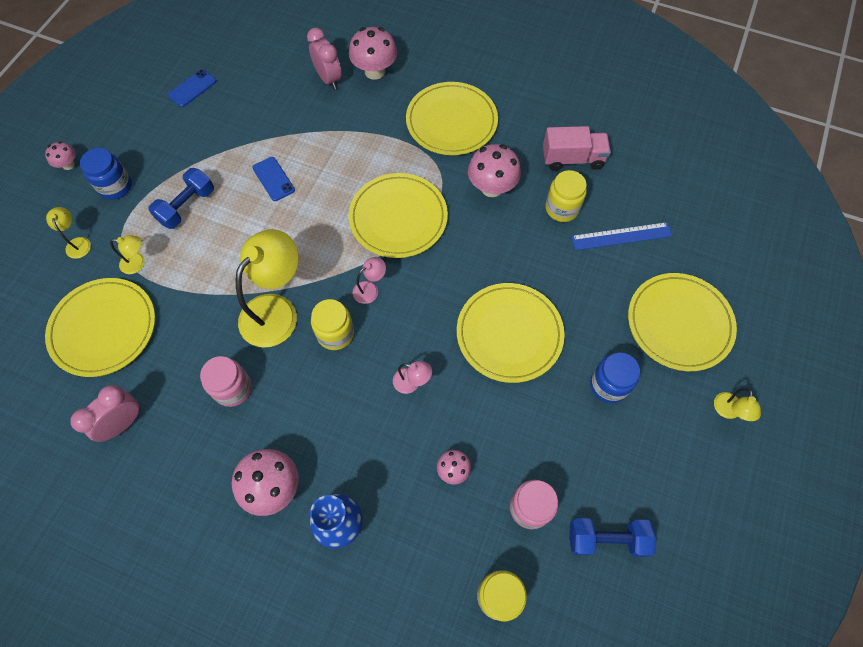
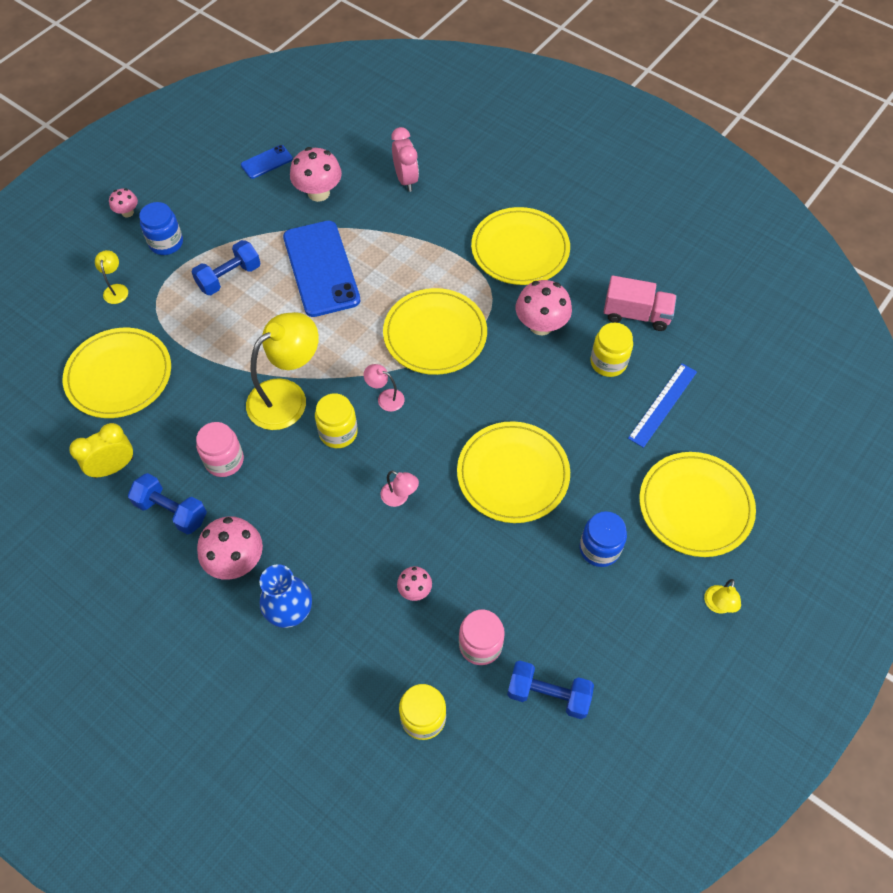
camera: 15 degrees right, 5 degrees down
(123, 423) = (113, 467): pink clock -> yellow clock
(138, 263) = (167, 321): yellow lamp -> none
(194, 453) = (172, 511): none -> blue dumbbell
(273, 179) = (321, 268): blue phone -> blue phone, size x2.14
(370, 289) = (385, 398): pink lamp -> pink lamp turned 135 degrees counterclockwise
(375, 71) = (455, 182): pink mushroom -> pink mushroom (318, 193)
(621, 236) = (662, 404): blue ruler -> blue ruler turned 60 degrees counterclockwise

